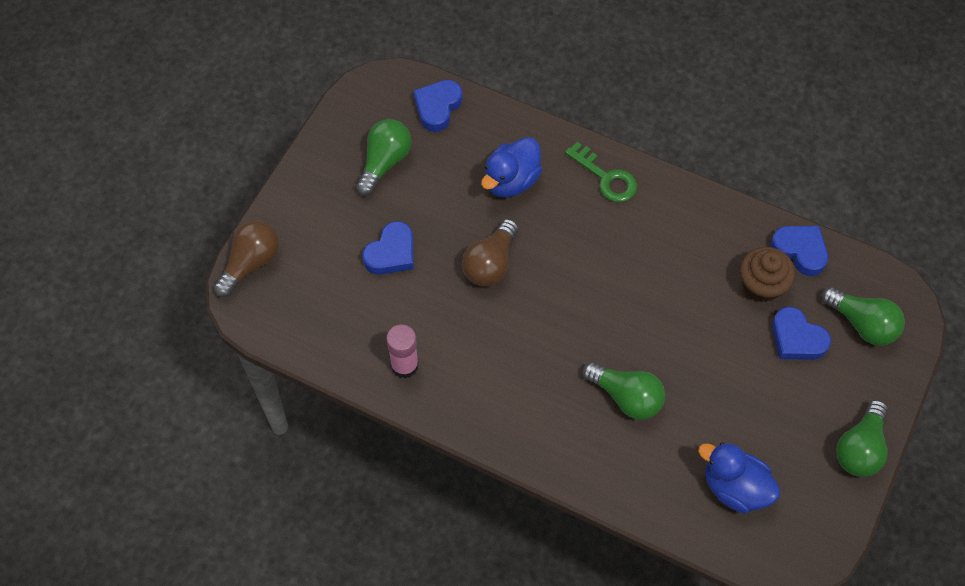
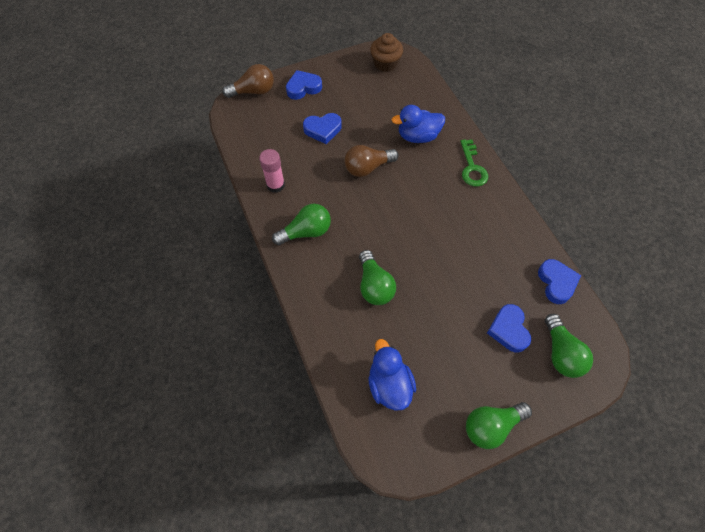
camera: 40 degrees right, 0 degrees up
(384, 162) = (361, 88): green light bulb -> green light bulb (306, 232)
(437, 107) = (413, 80): blue heart -> blue heart (303, 88)
(762, 285) = (514, 284): brown cupcake -> brown cupcake (385, 63)

